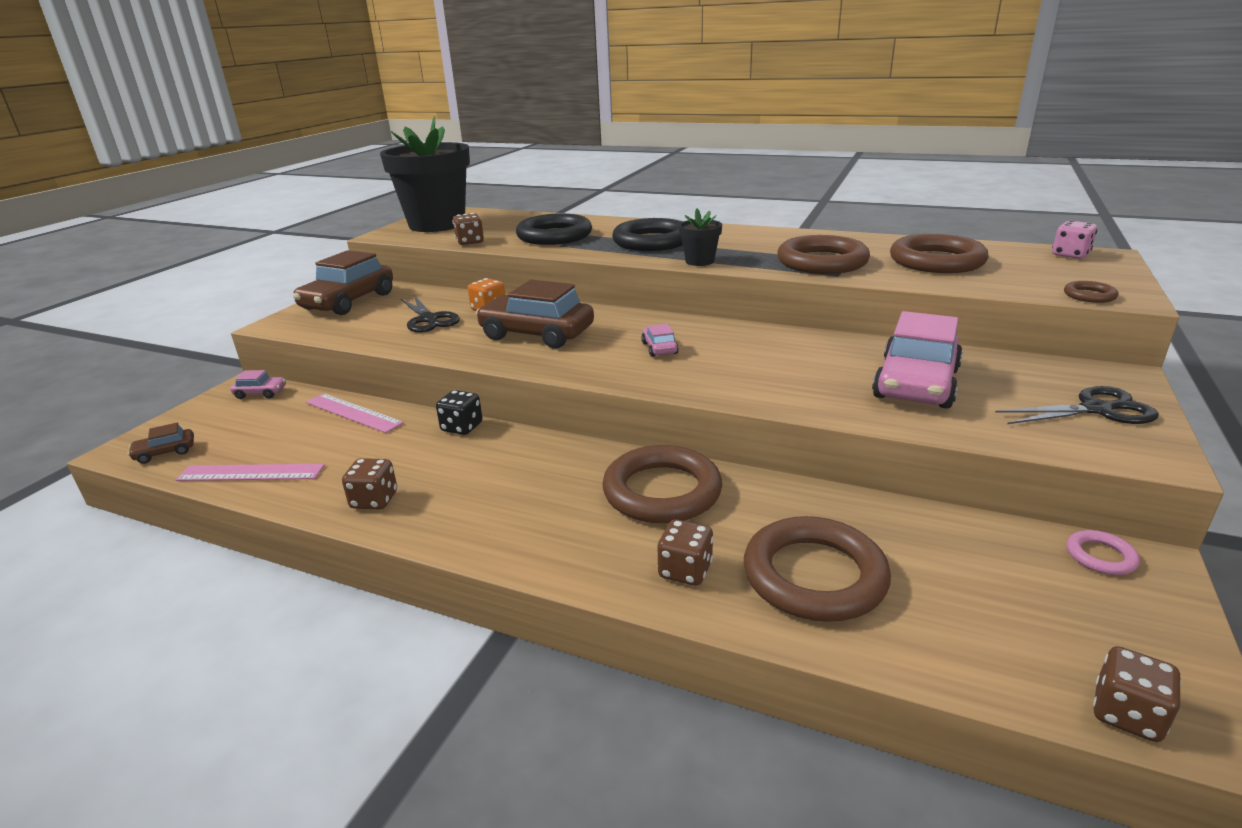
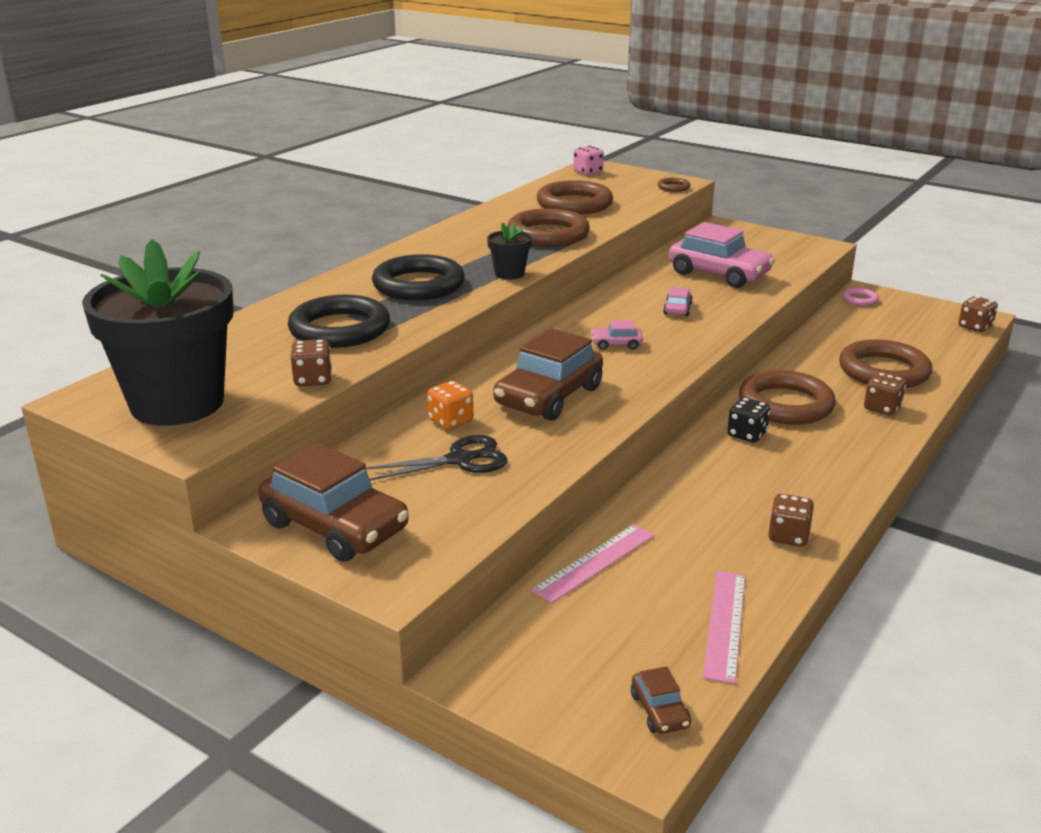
camera: 80 degrees left, 0 degrees up
(261, 393) = (501, 650): pink car -> pink car (677, 309)
(462, 427) = (655, 489): black dice -> black dice (747, 434)
(1096, 410) = (767, 242): black scissors -> none

